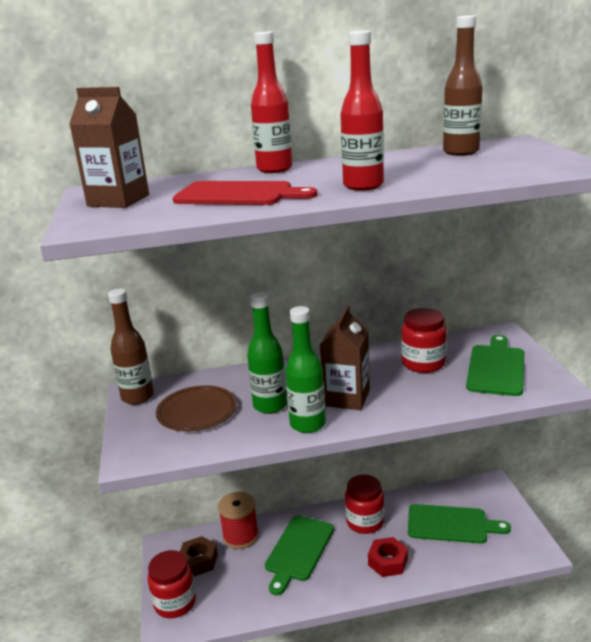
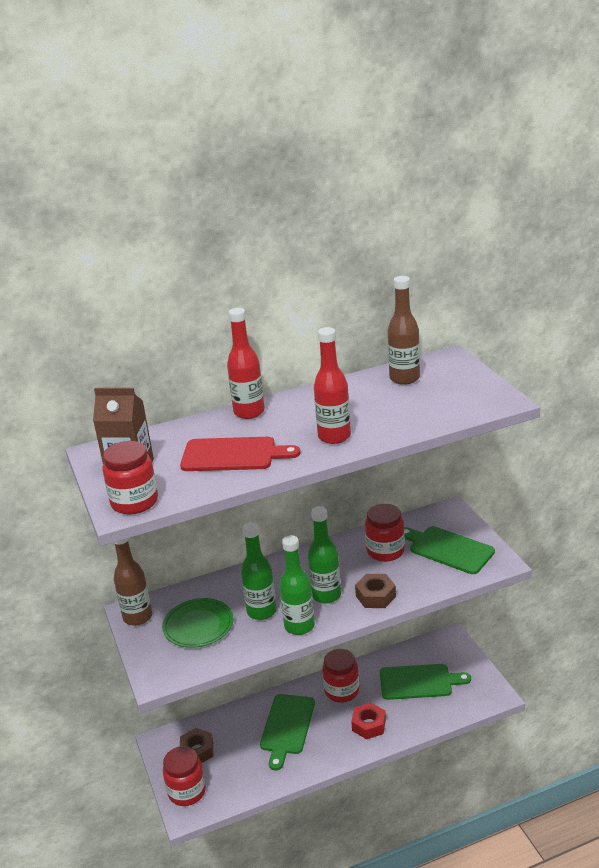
camera: 10 degrees left, 5 degrees up
(102, 222) = (134, 502): none -> red jar
(197, 411) = (198, 625): brown plate -> green plate
(240, 536) = (230, 721): red spool -> none
(346, 398) = (326, 595): brown carton -> green bottle
(403, 404) = (375, 596): none -> brown nut
(496, 368) = (448, 549): green cutting board -> green cutting board turned 60 degrees counterclockwise

